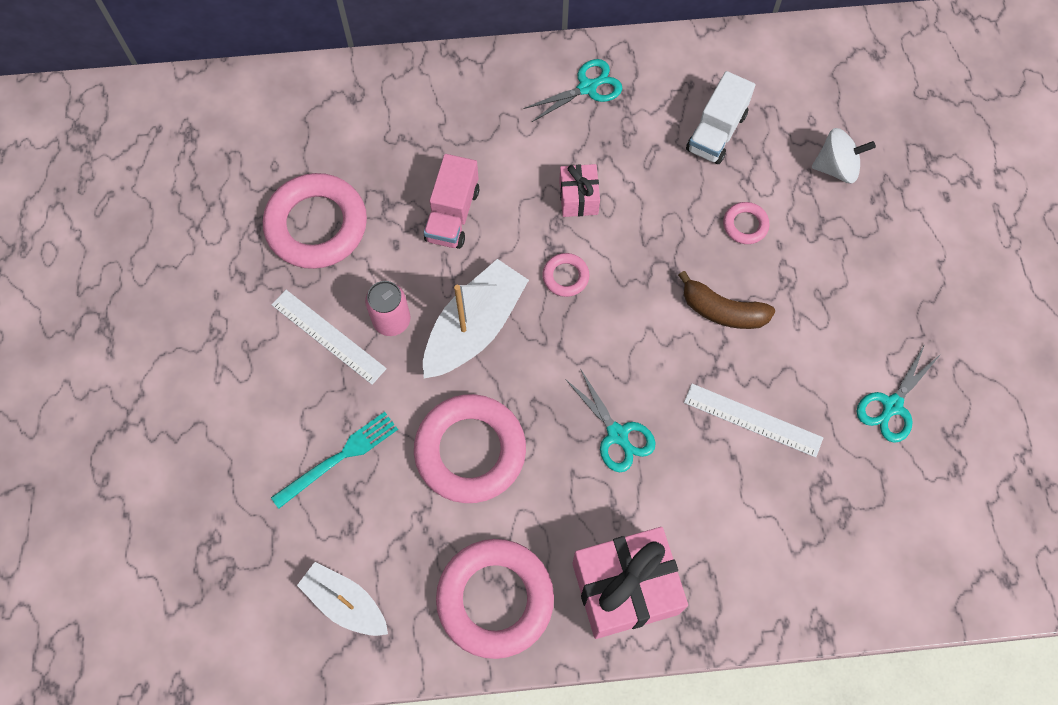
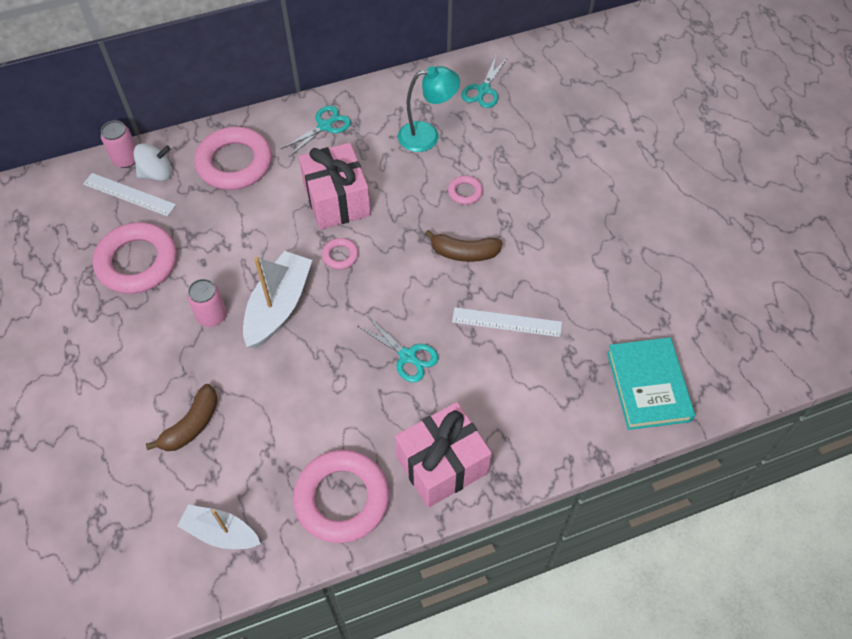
camera: 15 degrees left, 10 degrees down
(328, 336) = (163, 338): white ruler -> white ruler (129, 194)
(330, 79) = (126, 159): none -> pink can
(339, 458) = (191, 425): turquoise fork -> brown banana
(452, 214) = (243, 232): pink truck -> none
(470, 451) = (296, 395): pink ring -> pink ring (234, 163)
(578, 198) = (336, 200): pink gift -> pink gift, size x1.92
(716, 132) = (427, 136): white truck -> turquoise lamp
(836, 167) = (520, 141): white spinning top -> white spinning top (157, 173)
(891, 406) = (605, 289): turquoise scissors -> turquoise scissors (483, 90)
(910, 553) = (648, 386): none -> turquoise book

